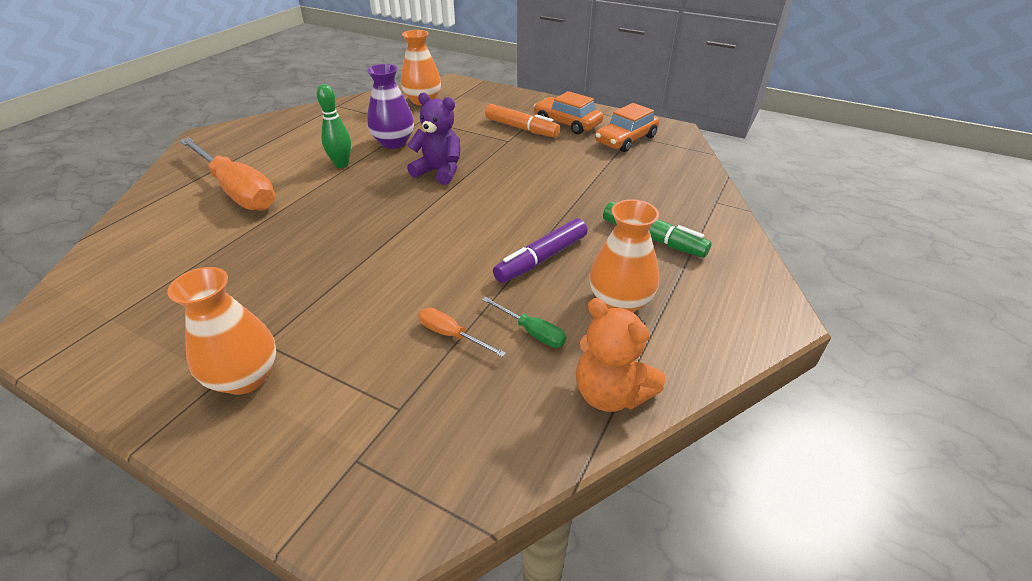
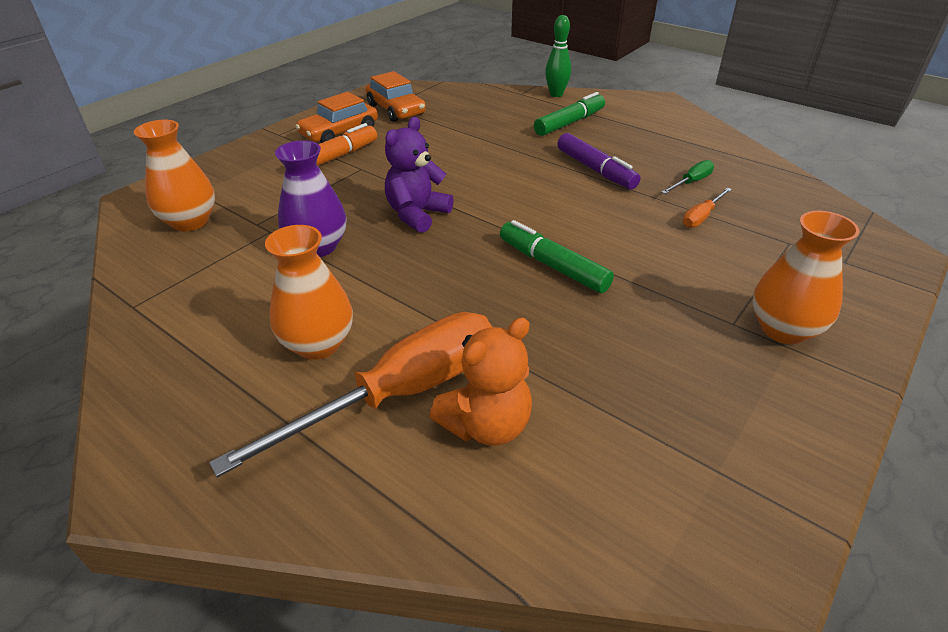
camera: 80 degrees left, 0 degrees up
(341, 164) = (362, 290): green bowling pin -> green bowling pin (556, 94)
(363, 239) = (553, 266): none -> green marker
(610, 393) = (746, 161): orange teddy bear -> orange teddy bear (486, 425)
(619, 302) = (652, 146): orange vase -> orange vase (318, 344)

